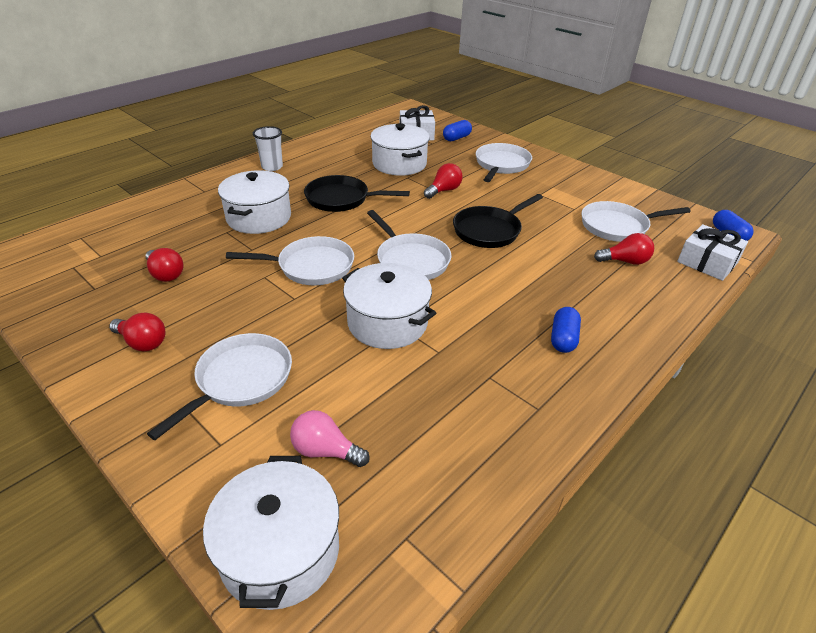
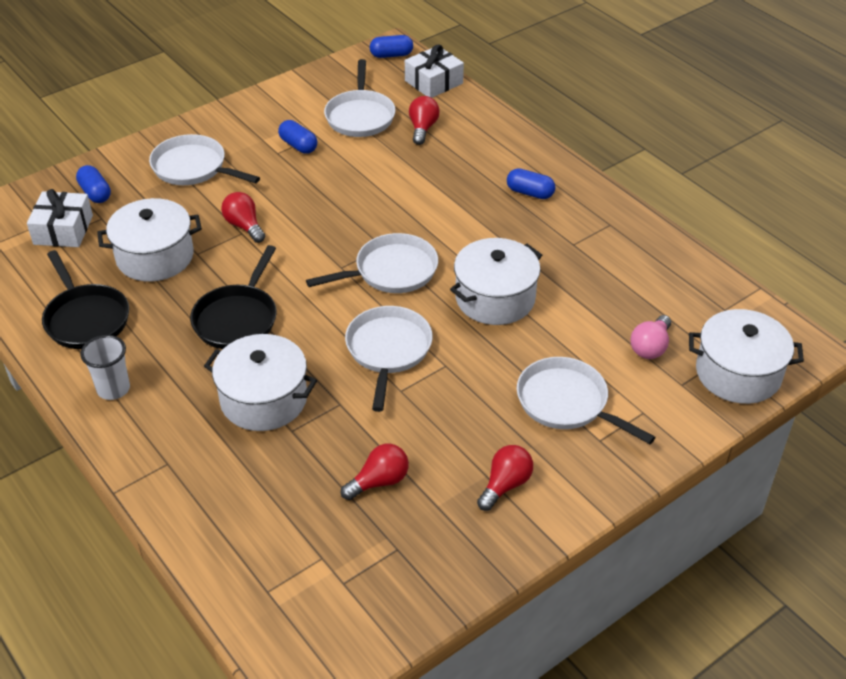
camera: 80 degrees left, 5 degrees up
(490, 230) = (346, 204): black pan -> black pan (85, 318)
(555, 202) = (298, 145): none -> blue capsule

